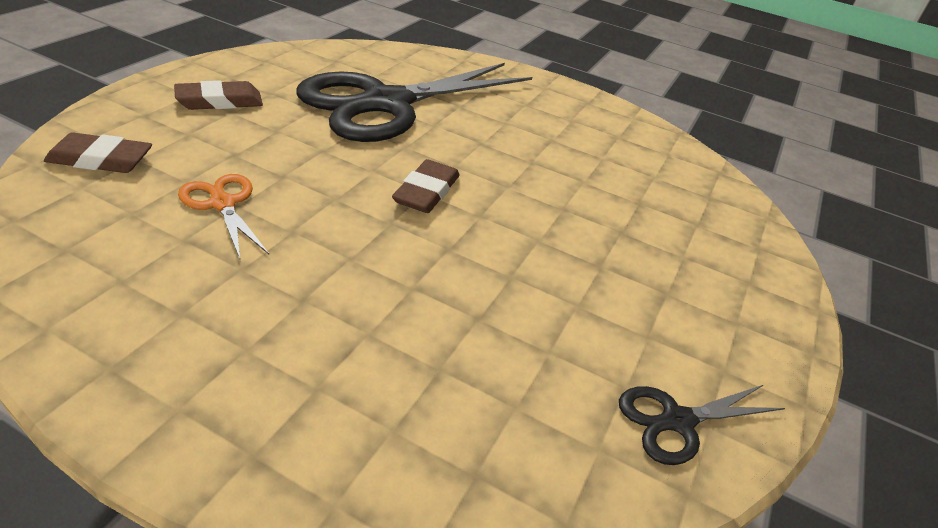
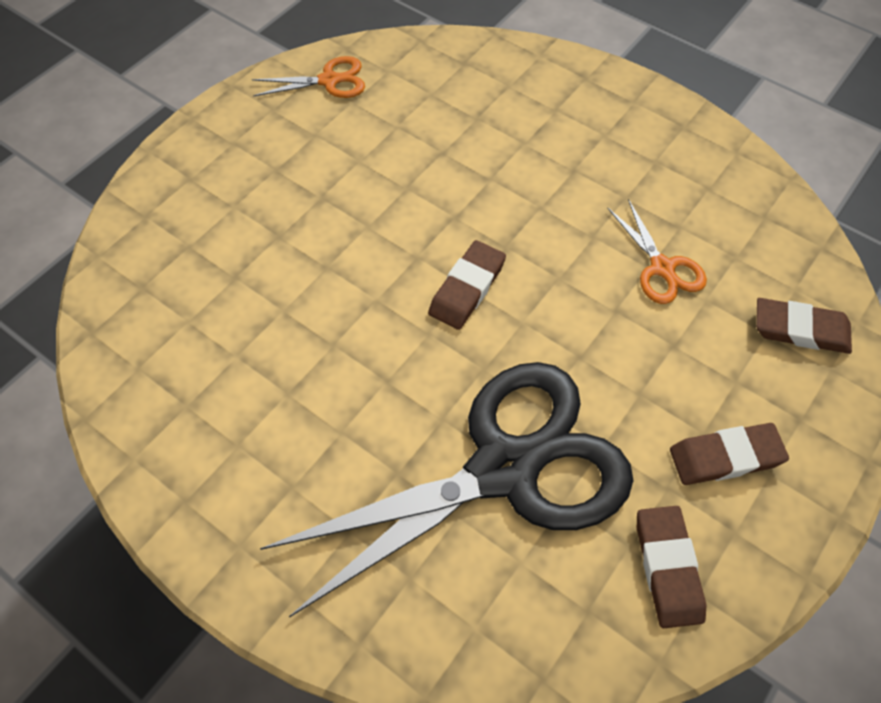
camera: 165 degrees left, 20 degrees up
(282, 68) = (667, 568): none -> brown eraser
(678, 421) = (329, 81): black scissors -> orange scissors

